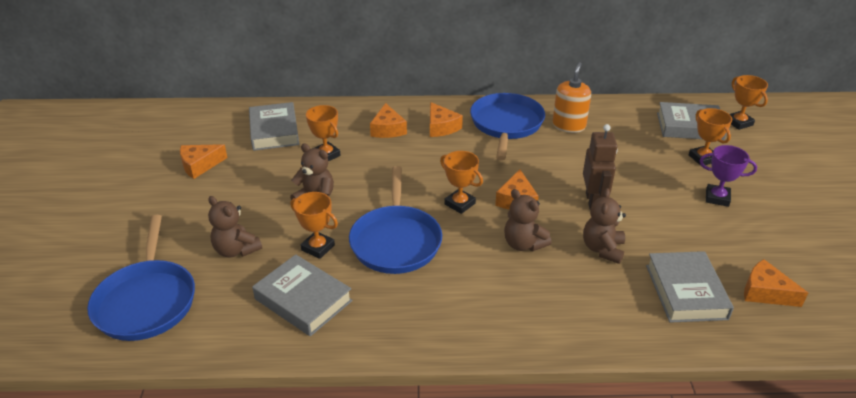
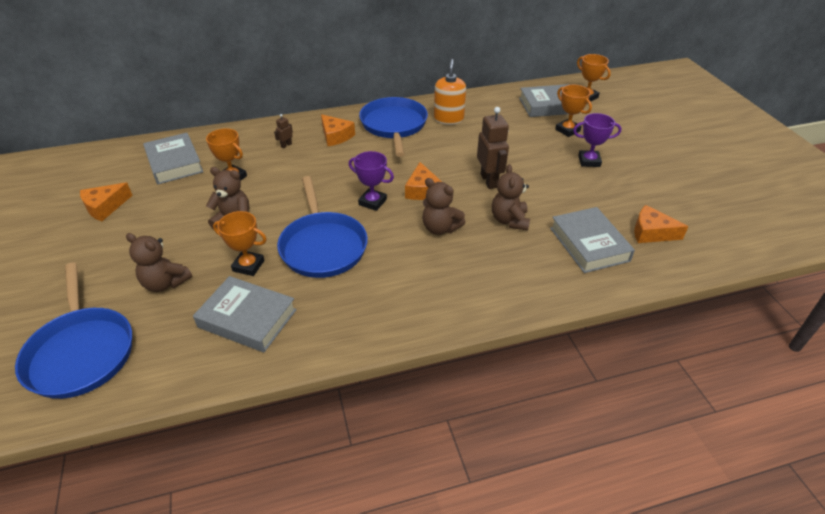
camera: 15 degrees left, 5 degrees up
(388, 129) = (286, 145): orange cheese -> brown robot
(459, 204) = (372, 202): orange trophy -> purple trophy

